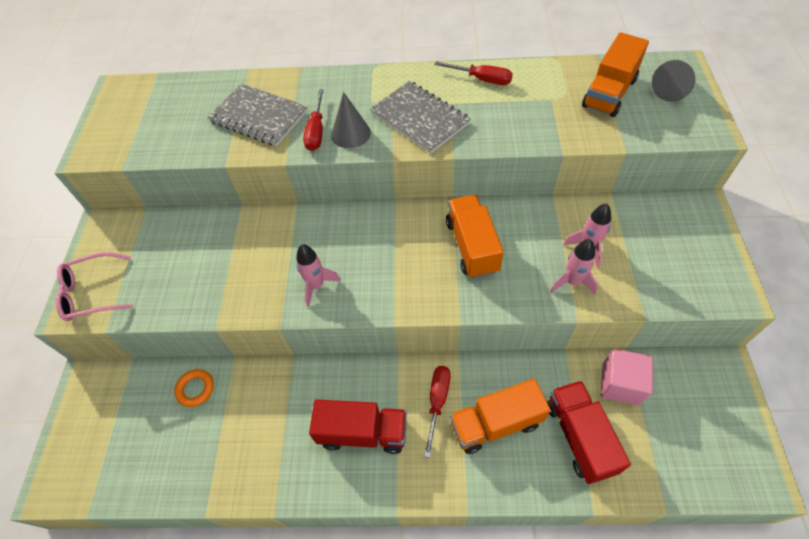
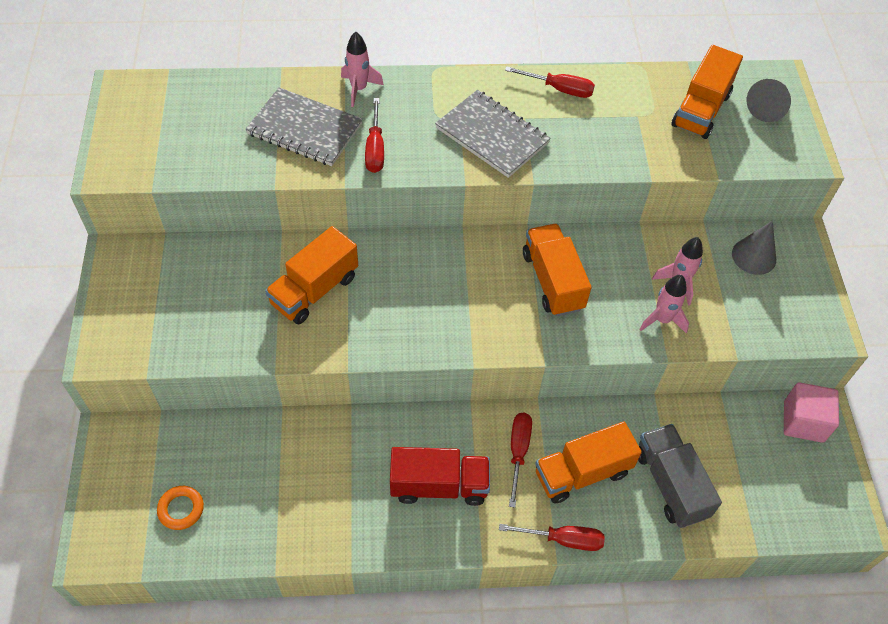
camera: 10 degrees left, 0 degrees up
(93, 293) = (122, 334): pink glasses -> none
(195, 389) = (243, 443): orange ring -> orange ring (181, 509)
(261, 254) = (314, 290): none -> orange truck
(316, 285) = (383, 325): pink rocket -> pink rocket (359, 89)
(351, 134) = (415, 152): grey cone -> grey cone (754, 256)
(475, 490) = (563, 539): none -> red screwdriver
(579, 437) = (670, 484): red truck -> grey truck
(620, 384) = (713, 430): pink cube -> pink cube (803, 421)

